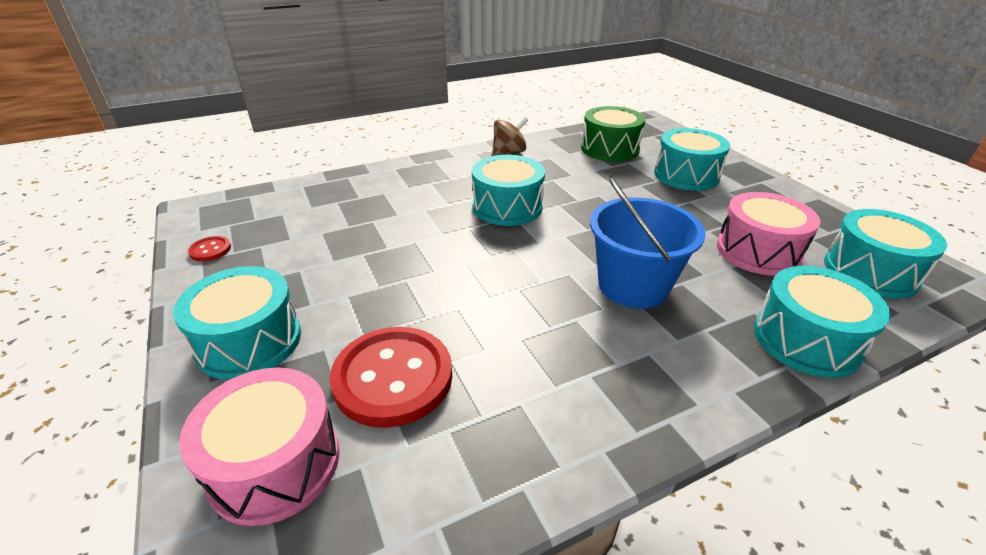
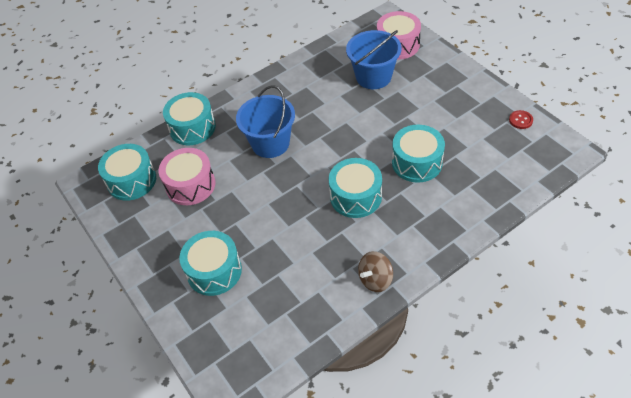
camera: 175 degrees right, 15 degrees up
(249, 341) = (446, 78): turquoise drum -> turquoise drum (417, 162)
(393, 378) = (373, 77): red button -> blue bucket
(609, 149) = (279, 307): green drum -> none

